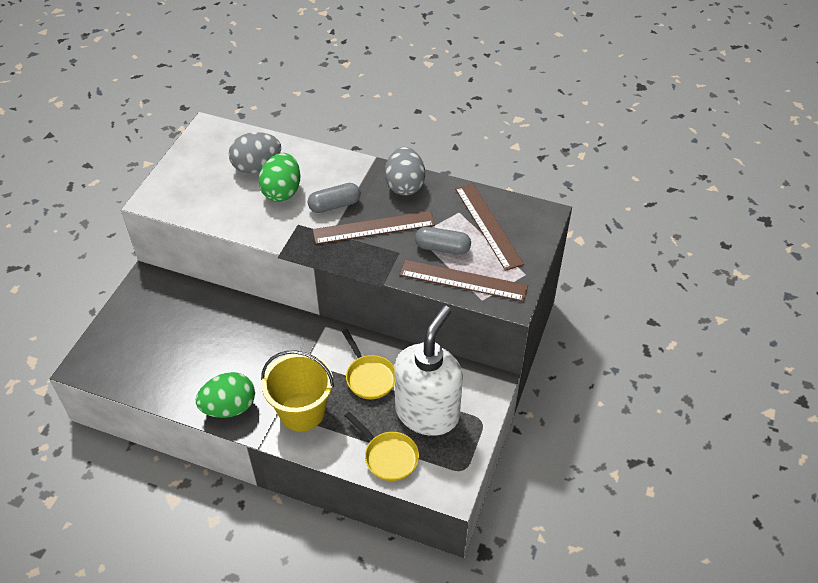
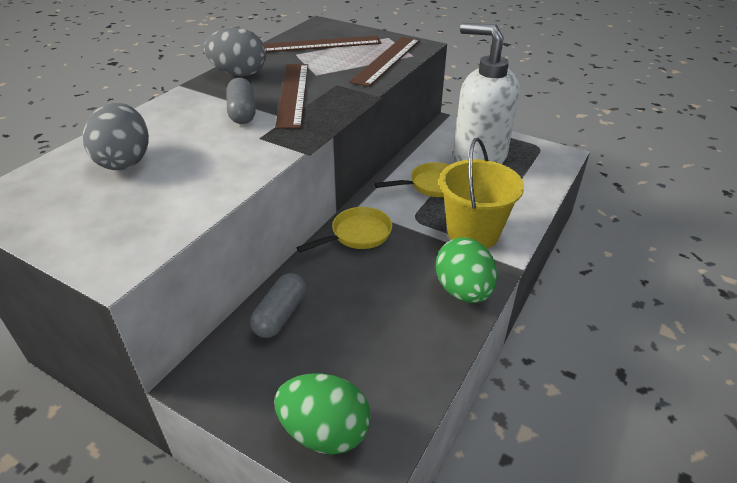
camera: 80 degrees left, 10 degrees down
(282, 191) = (191, 144): green egg -> green egg (324, 432)
(388, 456) = (528, 183): yellow pan -> yellow pan (357, 235)
(442, 248) = (340, 65): grey capsule -> grey capsule (280, 315)

